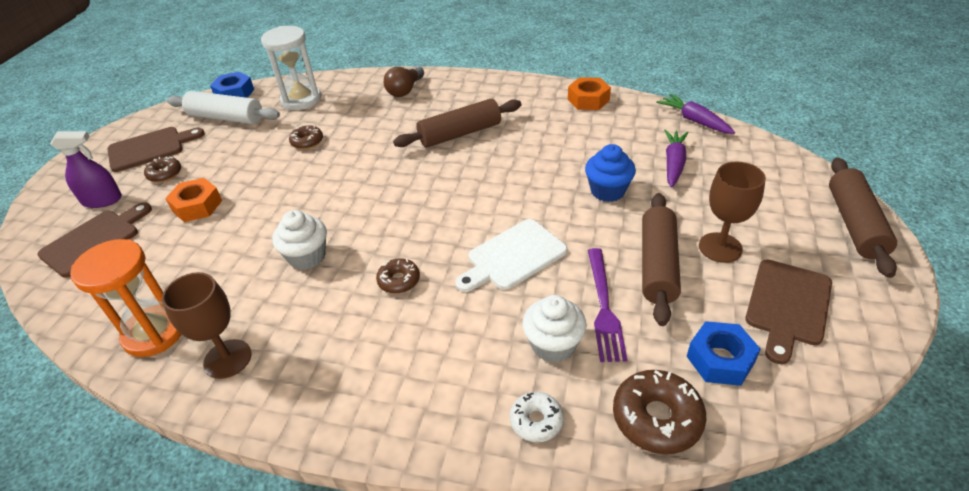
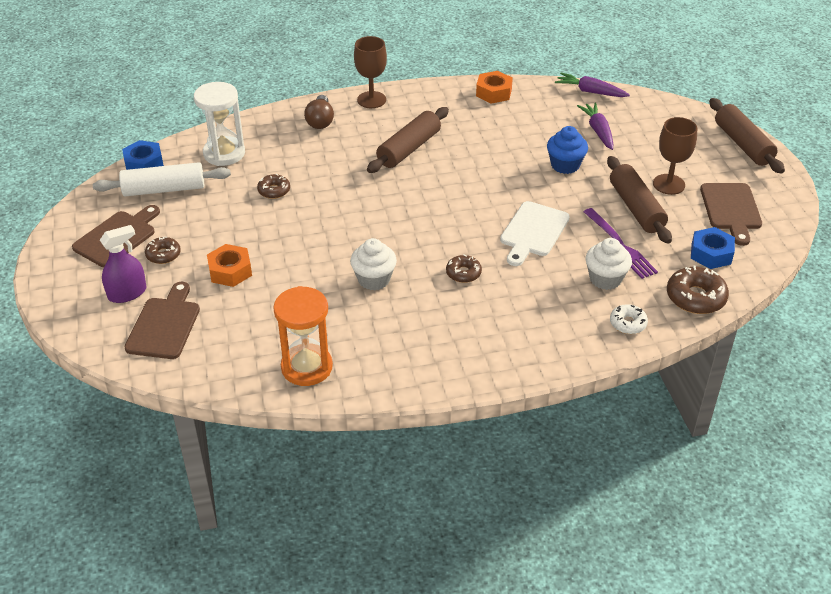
camera: 30 degrees left, 0 degrees up
(227, 359) = (385, 362): brown goblet -> brown goblet (371, 100)

